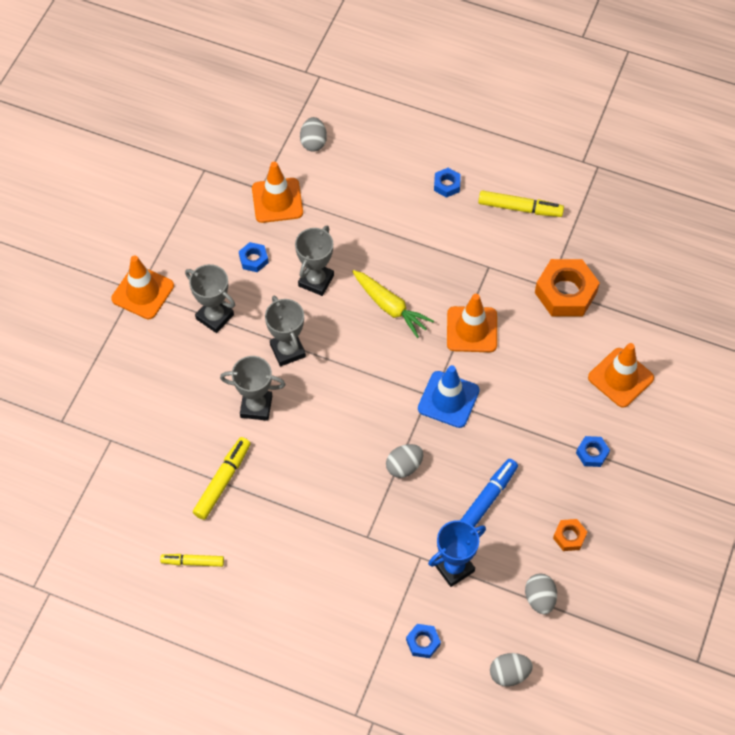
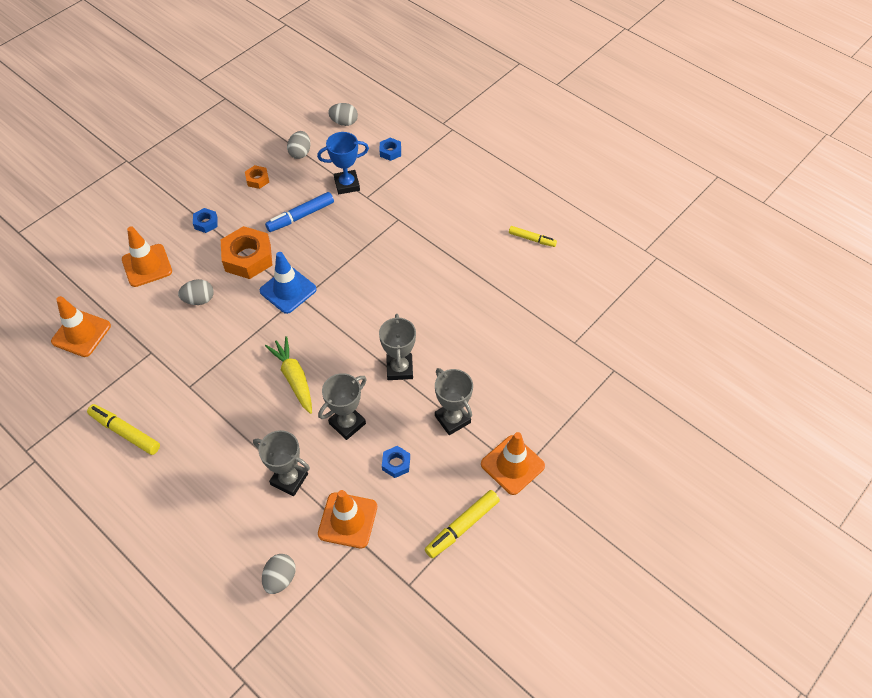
camera: 160 degrees left, 5 degrees down
(222, 481) = (491, 285): yellow marker -> yellow marker (462, 527)
(256, 406) = (444, 331): grey trophy -> grey trophy (289, 479)
(404, 466) = (348, 254): grey egg -> grey egg (199, 300)
(447, 185) = (176, 480): blue nut -> none
(472, 329) = (237, 337): orange traffic cone -> orange traffic cone (81, 333)
(565, 292) = (140, 343): orange nut -> orange nut (248, 257)

